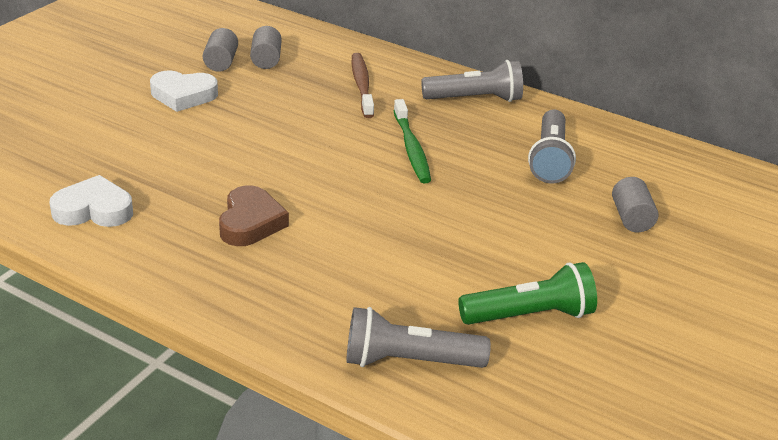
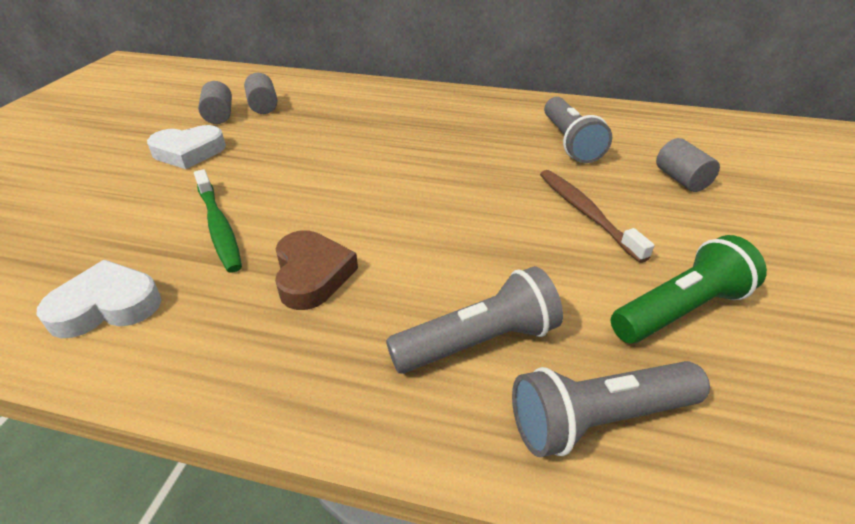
camera: 15 degrees left, 5 degrees up
(362, 85) = (364, 112): brown toothbrush -> brown toothbrush (586, 213)
(411, 148) = (441, 158): green toothbrush -> green toothbrush (219, 227)
(475, 99) = (470, 105): grey flashlight -> grey flashlight (478, 341)

